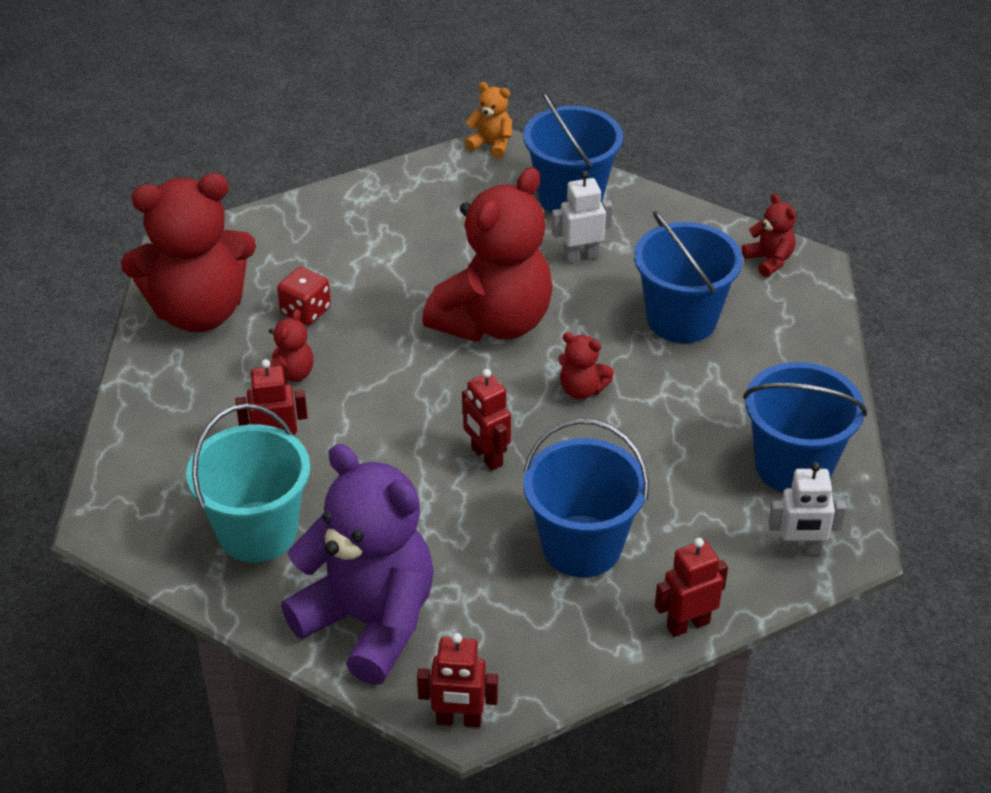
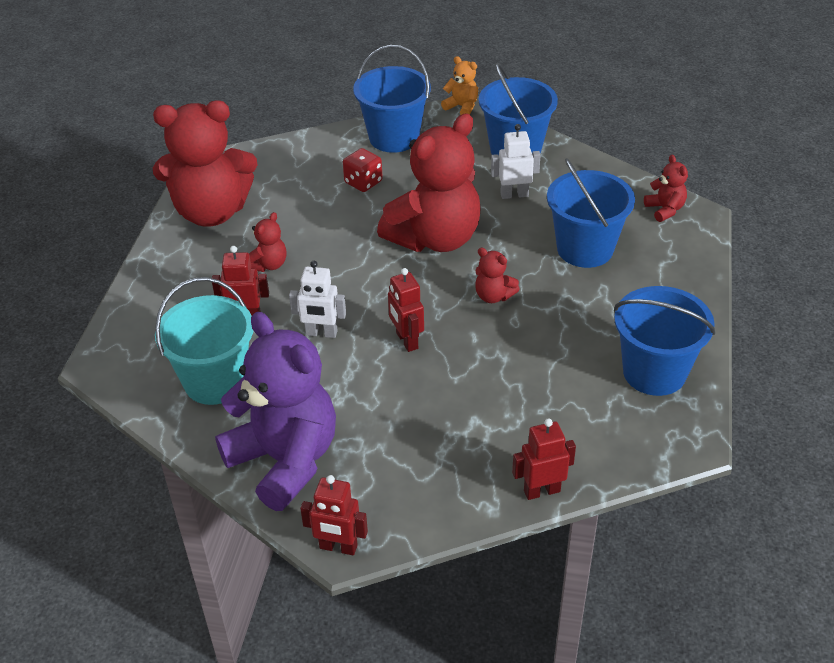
camera: 10 degrees right, 0 degrees up
(305, 311) = (292, 218): red dice -> red dice (363, 182)
(581, 546) = (467, 418): blue bucket -> blue bucket (394, 137)
(799, 550) = (647, 440): white robot -> white robot (321, 333)

